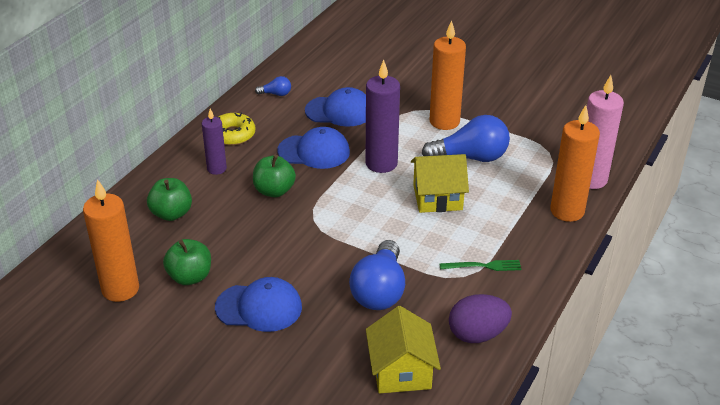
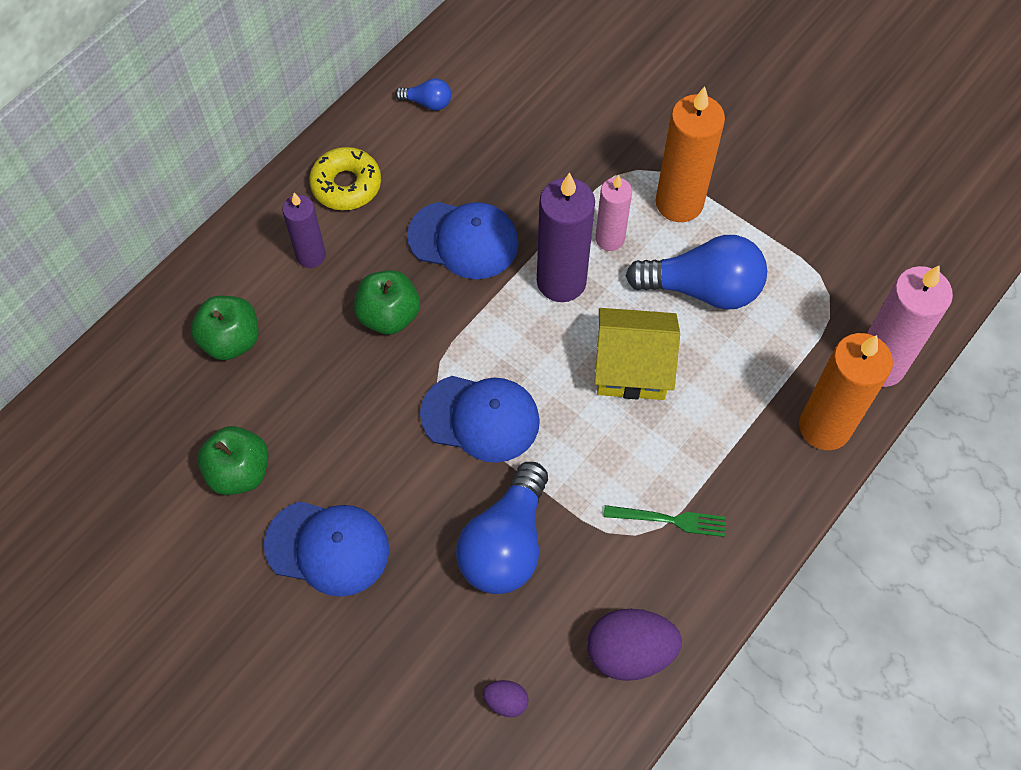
camera: 10 degrees right, 25 degrees up
(120, 289) = (138, 480): orange candle -> none
(339, 111) = (519, 156): blue cap -> blue cap (480, 418)
(401, 371) = (506, 701): yellow house -> purple egg
(406, 141) = (610, 239): none -> pink candle

